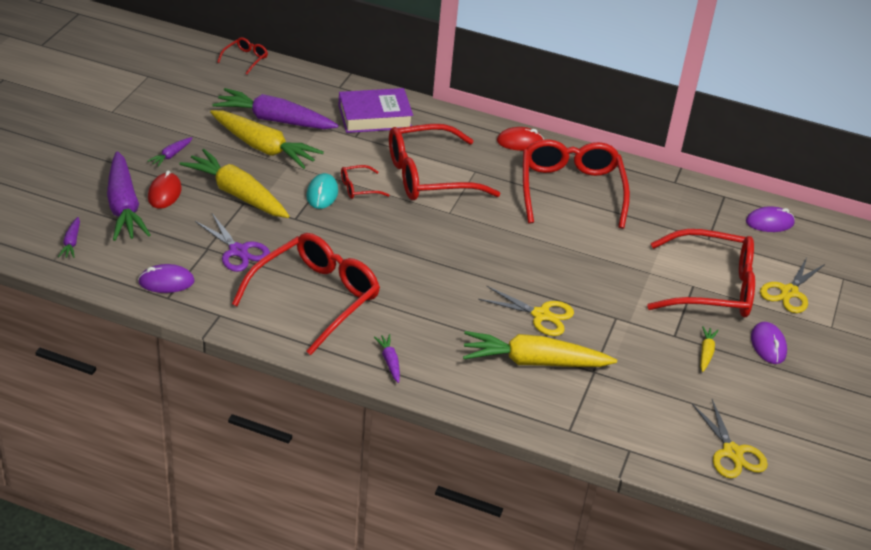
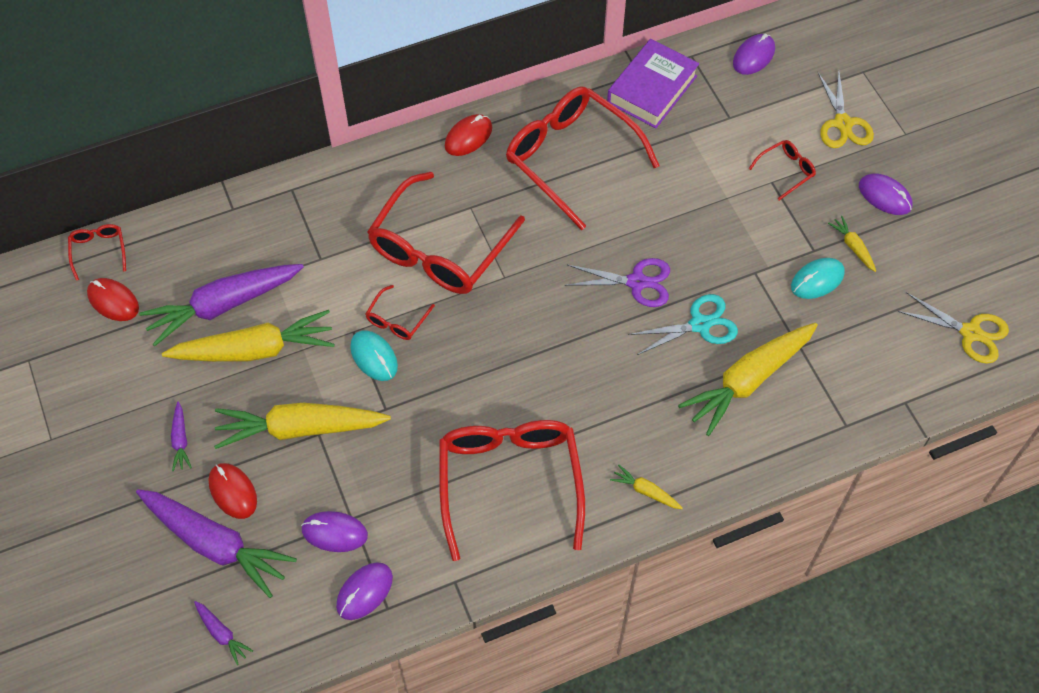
camera: 40 degrees left, 20 degrees up
(189, 247) = (334, 533): none -> purple mouse
(222, 82) = (113, 301): none -> red mouse
(238, 251) = (382, 494): purple scissors -> purple scissors (636, 282)
(375, 117) = (309, 218): purple book -> purple book (652, 89)
(389, 361) = (645, 491): purple carrot -> yellow carrot
(541, 315) = (700, 324): yellow scissors -> turquoise scissors
(655, 350) = (817, 280): none -> turquoise mouse
(711, 287) = (785, 171): red glasses -> red glasses, size x0.43

